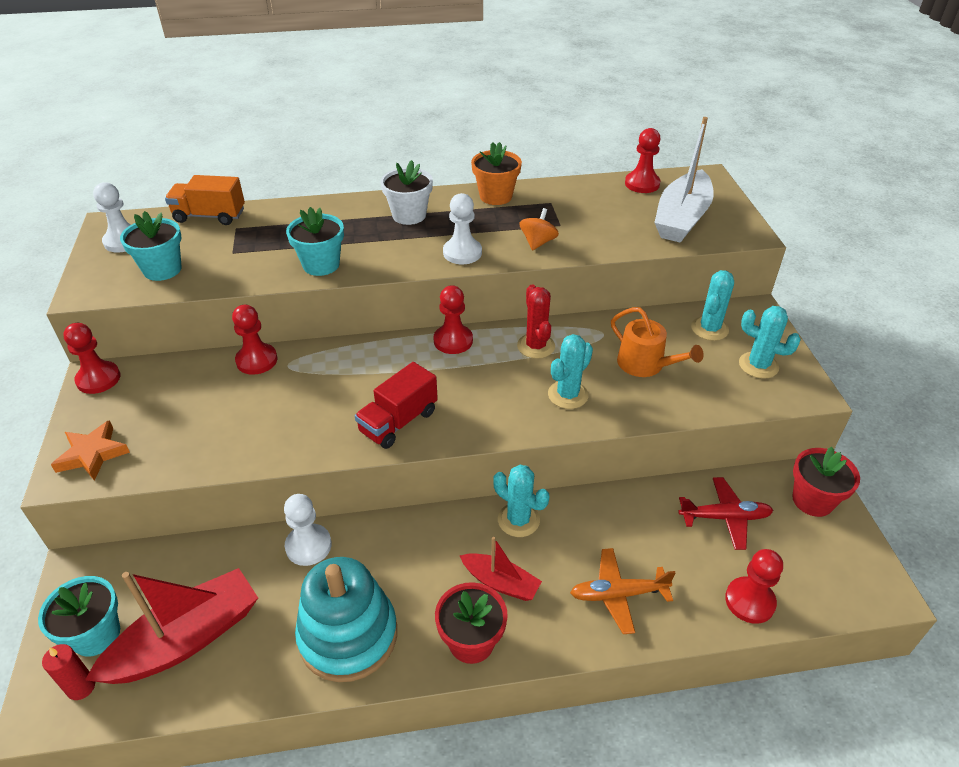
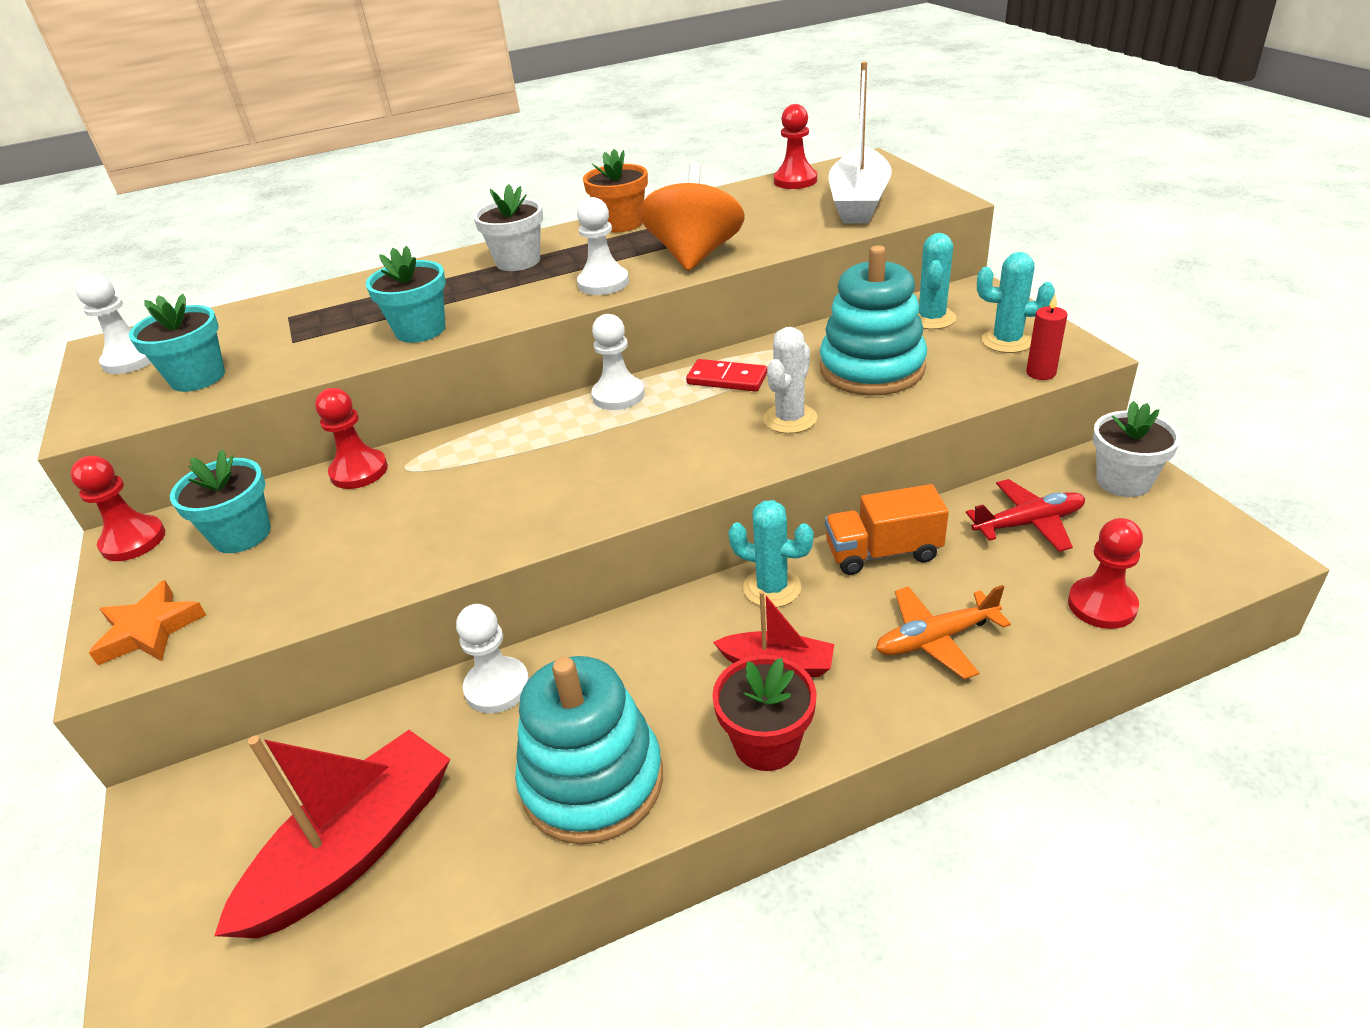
camera: 10 degrees left, 5 degrees down
(81, 687) = (207, 956): red candle -> red candle (1040, 373)
(96, 634) = (212, 879): turquoise flower pot -> turquoise flower pot (242, 534)
(210, 216) = (247, 311): orange truck -> orange truck (883, 552)
(398, 422) = (580, 495): red truck -> none
(453, 341) = (618, 395): red pawn -> white pawn
(536, 346) = (727, 379): red cactus -> red domino
(538, 242) = (695, 256): orange spinning top -> orange spinning top, size x1.96
(568, 395) = (790, 419): turquoise cactus -> white cactus
(645, 364) = (872, 368): orange watering can -> turquoise stacking toy
(812, 500) = (1123, 481): red flower pot -> white flower pot

